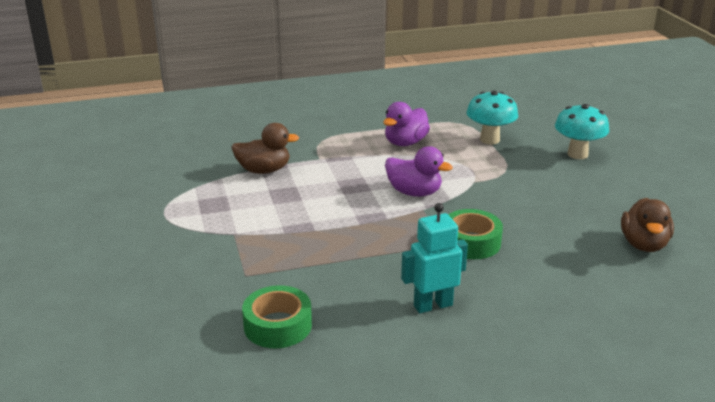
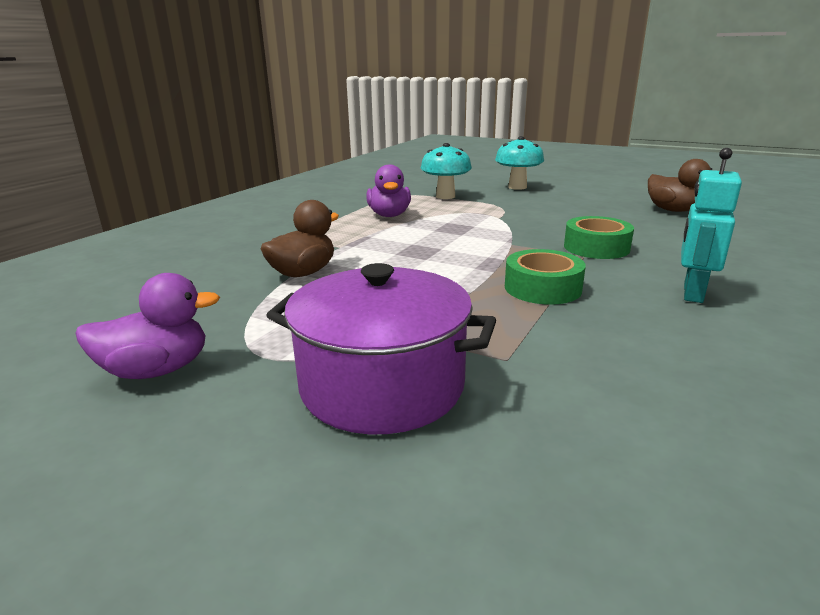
camera: 45 degrees left, 5 degrees down
(177, 254) = (382, 385): none -> purple pot
(278, 325) = (655, 381): green tape -> green tape (542, 288)
(414, 192) = (477, 238): purple duck -> purple duck (157, 370)

